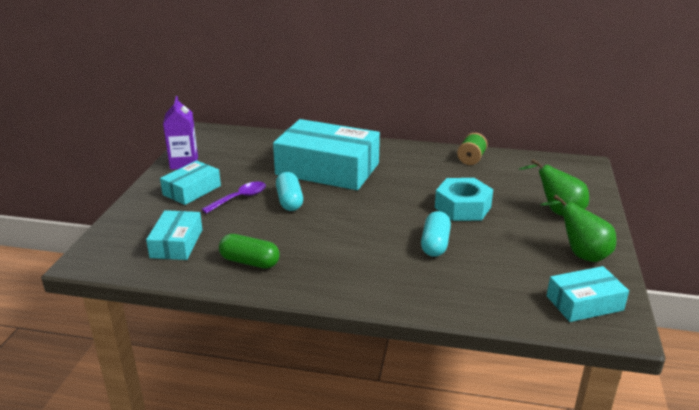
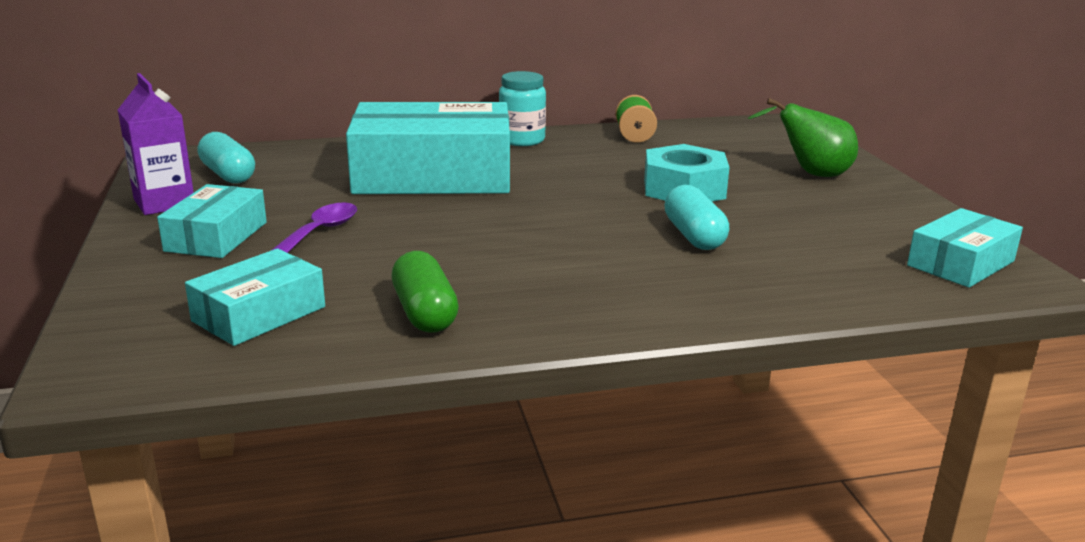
camera: 25 degrees left, 5 degrees down
(176, 243) = (259, 314): turquoise box -> turquoise box turned 60 degrees clockwise
(250, 262) = (425, 313): green capsule -> green capsule turned 75 degrees clockwise
(289, 201) = (411, 223): turquoise capsule -> turquoise capsule (228, 175)
(399, 151) = (522, 140): none -> turquoise jar
(581, 254) = (893, 213): green pear -> none

